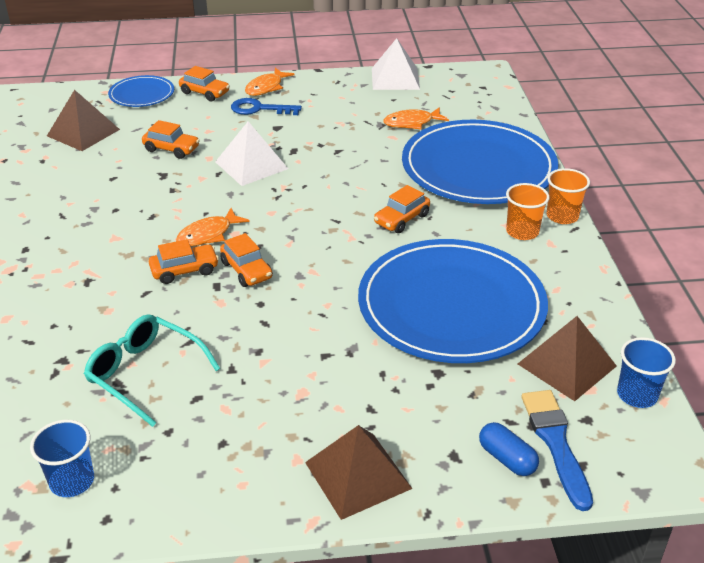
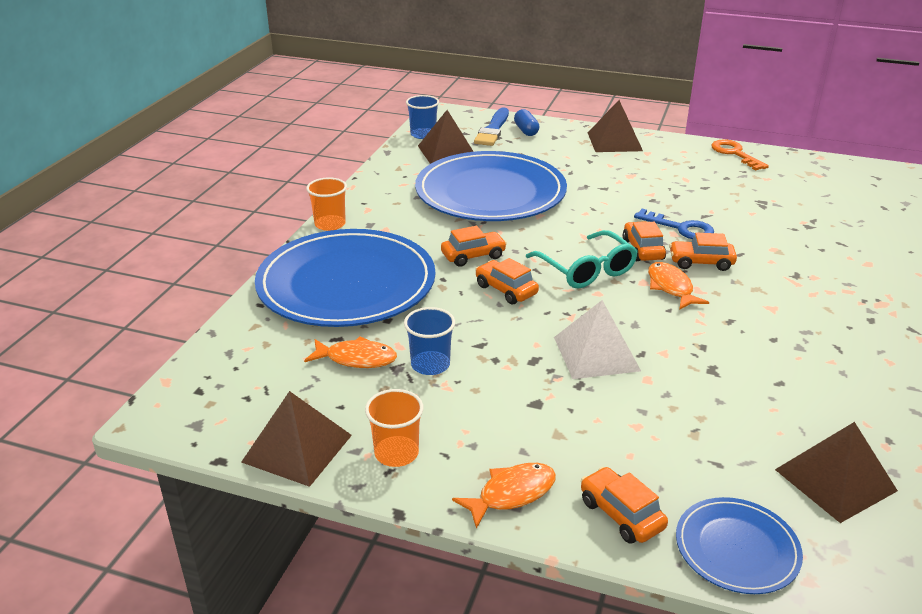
camera: 155 degrees left, 5 degrees down
(72, 481) = (789, 171): blue cup -> blue cup (430, 365)
(144, 373) = (742, 206): turquoise glasses -> turquoise glasses (587, 270)
(159, 505) = (735, 153): none -> orange key
(171, 149) = (696, 407): orange car -> orange car (506, 290)
(208, 234) = (671, 287): orange fish -> orange fish turned 90 degrees counterclockwise
(259, 109) = (545, 447): blue key -> blue key (680, 228)
(395, 78) = (297, 448): white pyramid -> brown pyramid
(522, 232) = (379, 222): orange cup -> orange cup (396, 453)

